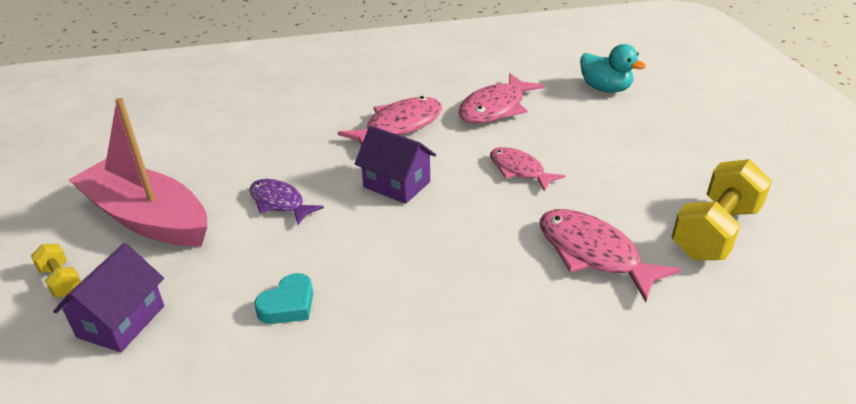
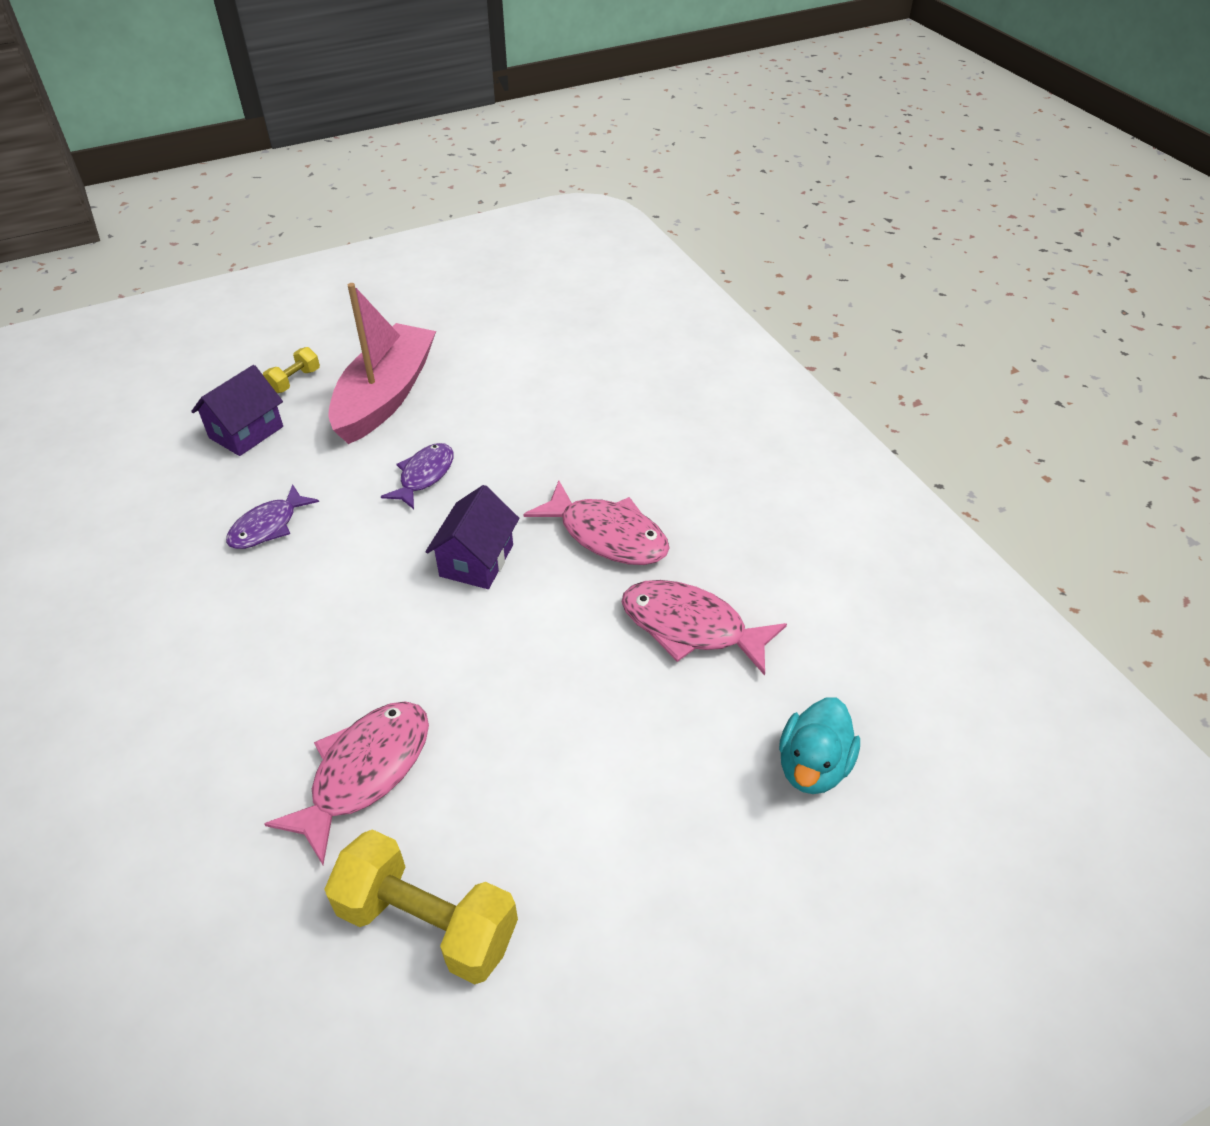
camera: 75 degrees right, 10 degrees up
(121, 321) = (246, 432): purple house -> purple house turned 60 degrees counterclockwise
(288, 305) = (268, 526): turquoise heart -> purple fish
(519, 170) = (533, 675): pink fish -> none

